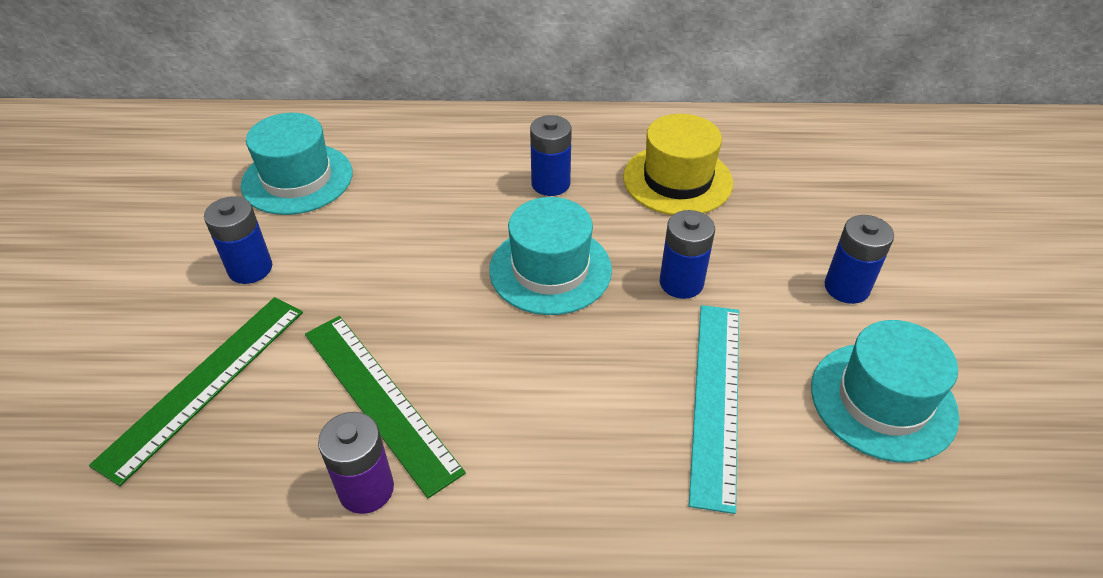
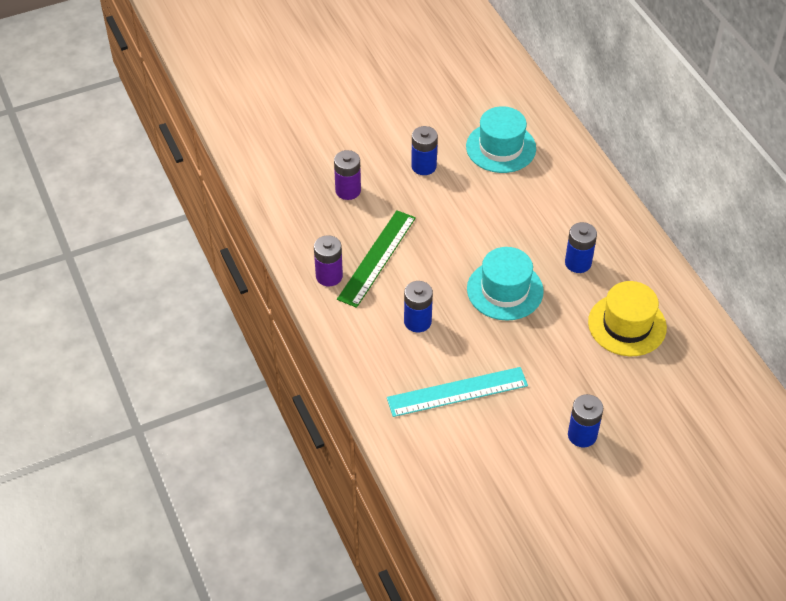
camera: 65 degrees right, 5 degrees up
(205, 383) = (348, 190): green ruler -> purple battery
(681, 283) = (533, 353): blue battery -> blue battery (417, 321)
(883, 401) = (501, 467): turquoise hat -> none

